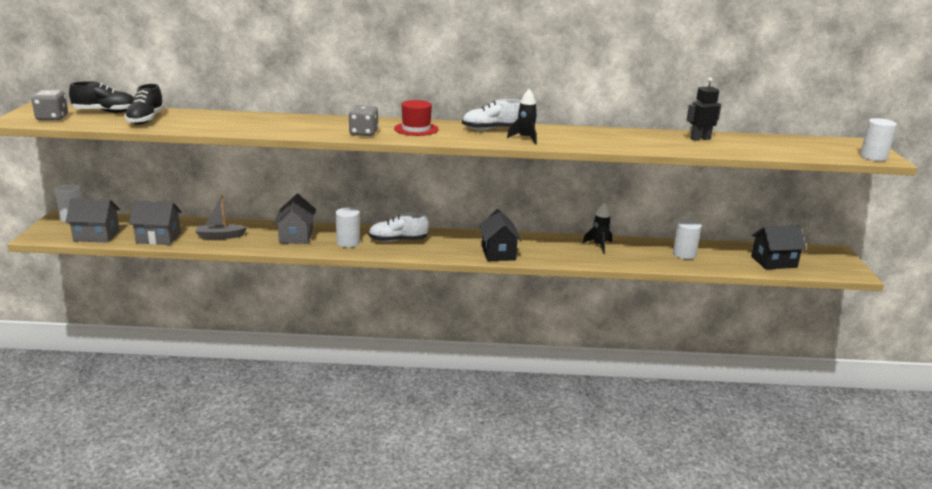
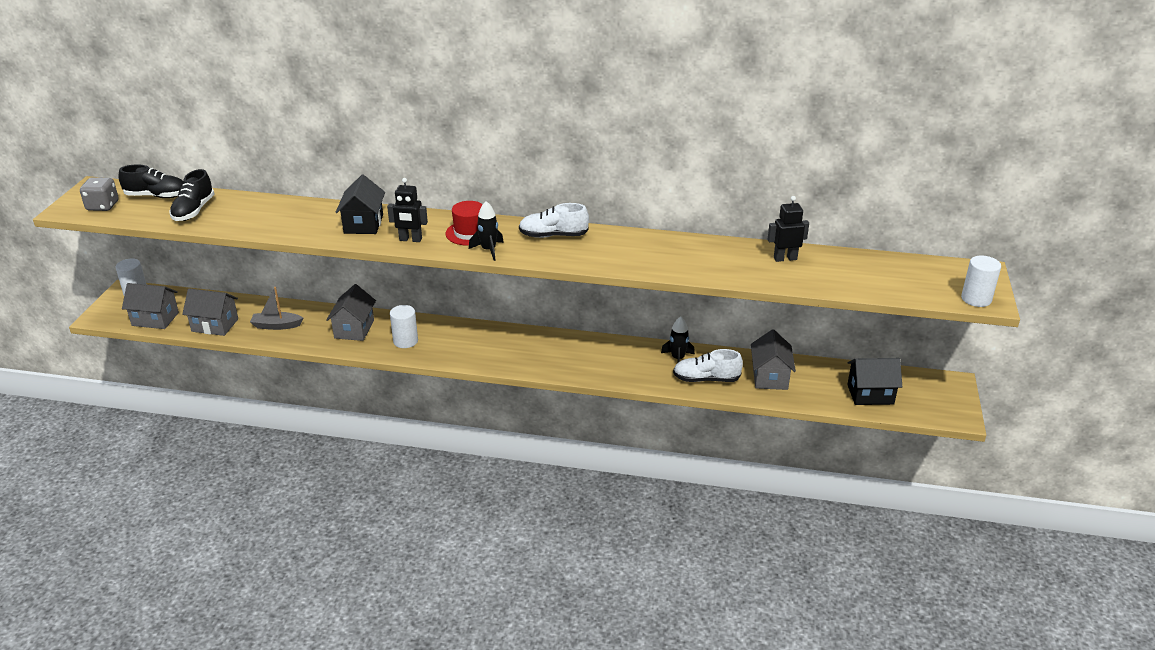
camera: 10 degrees right, 10 degrees up
(363, 133) = (410, 240): grey dice -> black robot
(398, 240) = (459, 340): white shoe -> white shoe (706, 379)
(498, 253) = (561, 364): black house -> black house (363, 224)
(525, 138) = (583, 253): black rocket -> black rocket (488, 250)
(684, 254) = (770, 377): white cylinder -> grey house

